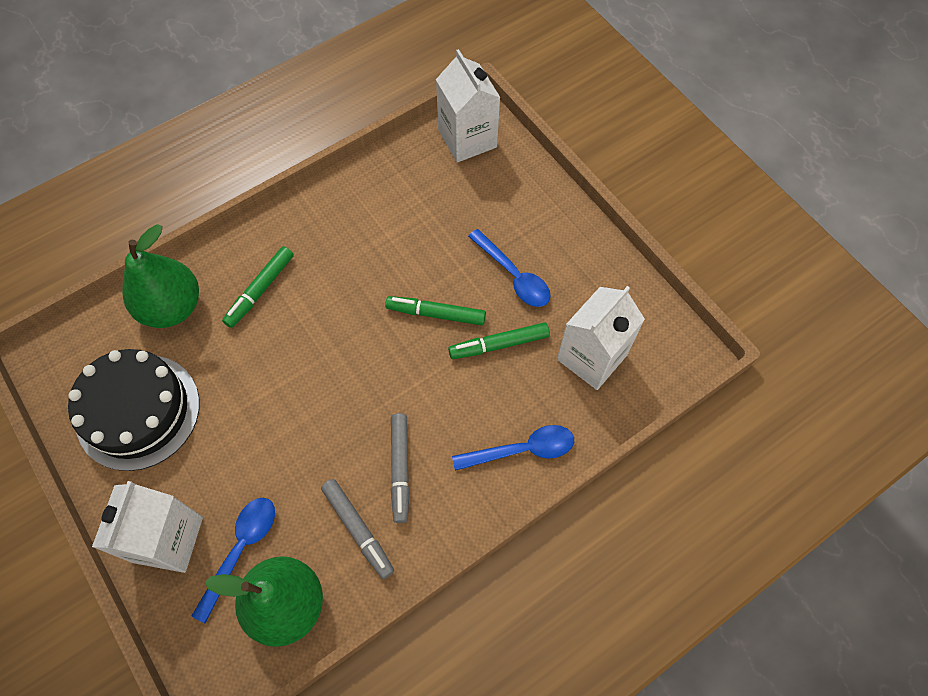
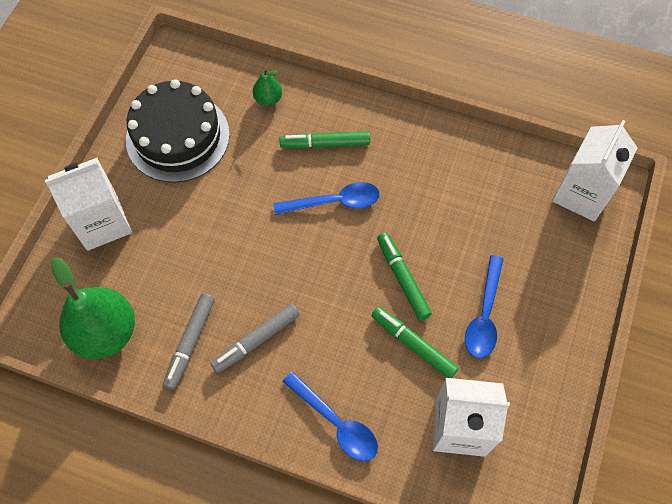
camera: 55 degrees right, 0 degrees up
(172, 307) = (268, 99): green pear -> green pear, size x0.47
(241, 550) = (124, 274): blue spoon -> blue spoon (334, 202)

